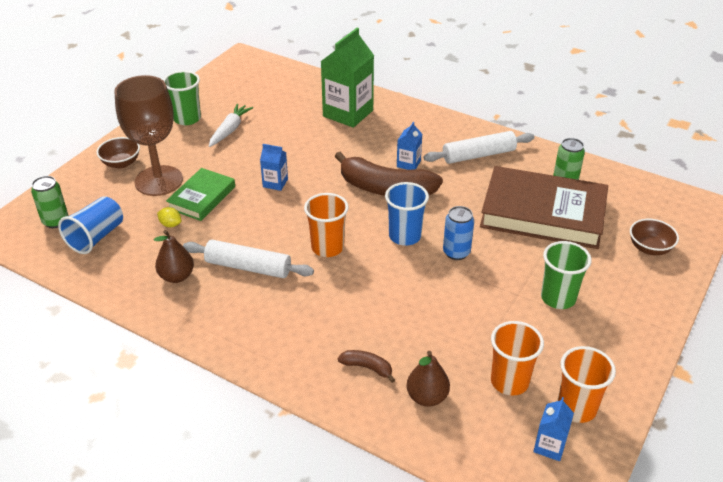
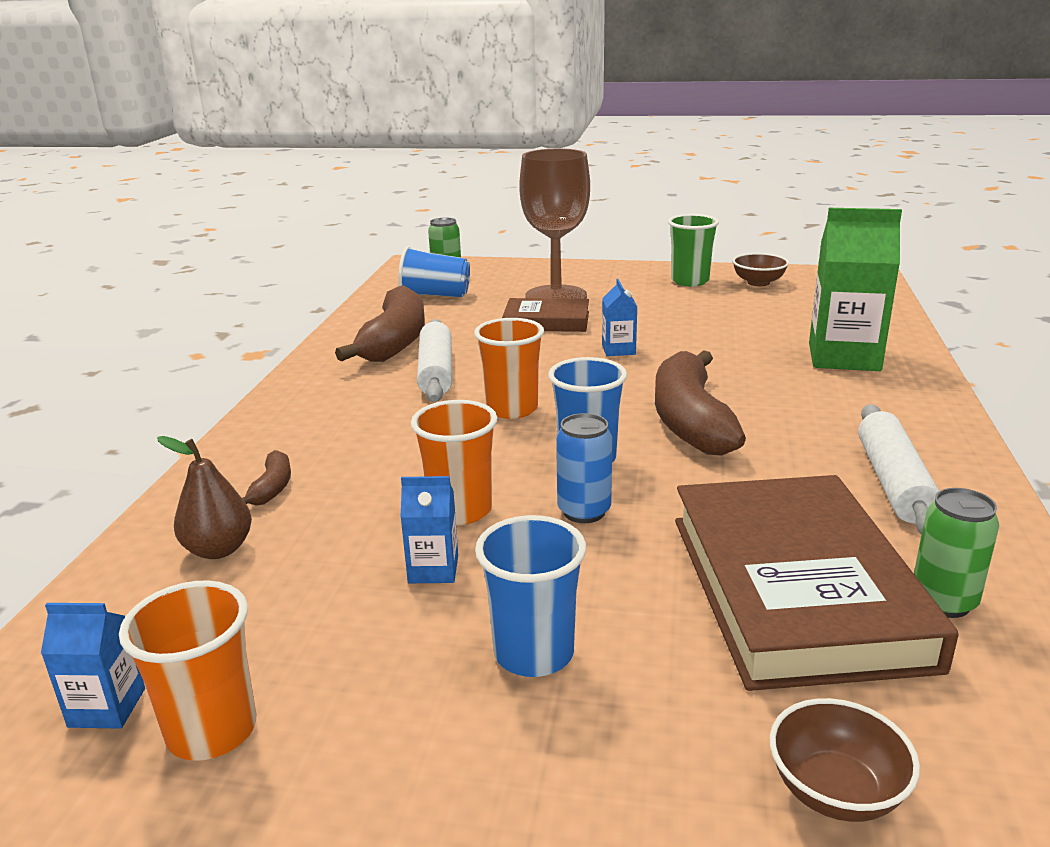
camera: 70 degrees right, 15 degrees down
(121, 163) = (568, 275): brown bowl -> brown bowl (758, 282)
(170, 224) = (483, 319): yellow lemon -> none
(176, 276) = (394, 342): brown pear -> brown banana
(202, 197) = (546, 321): green book -> brown book
(230, 130) = (698, 304): white carrot -> none
(408, 164) = (779, 425): blue carton -> blue carton (433, 569)
(478, 155) = (893, 482): white rolling pin -> white rolling pin turned 45 degrees clockwise
(509, 381) = (270, 628): orange cup -> orange cup (460, 510)
(558, 298) = (534, 653): green cup -> blue cup

